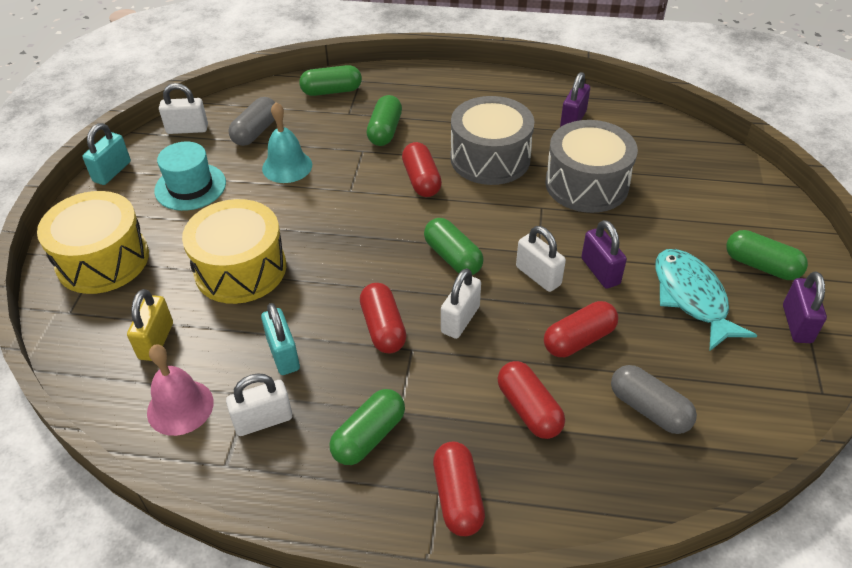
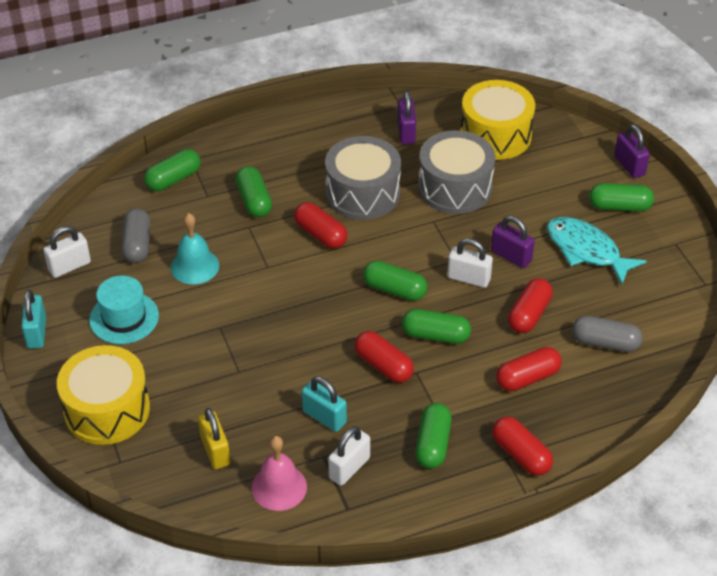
camera: 30 degrees left, 0 degrees up
(240, 269) = (233, 368): yellow drum -> yellow drum (495, 135)
(460, 319) = (435, 335): white padlock -> green capsule
(529, 409) = (527, 378): red capsule -> red capsule turned 60 degrees counterclockwise
(796, 324) = (665, 242): purple padlock -> purple padlock (629, 166)

